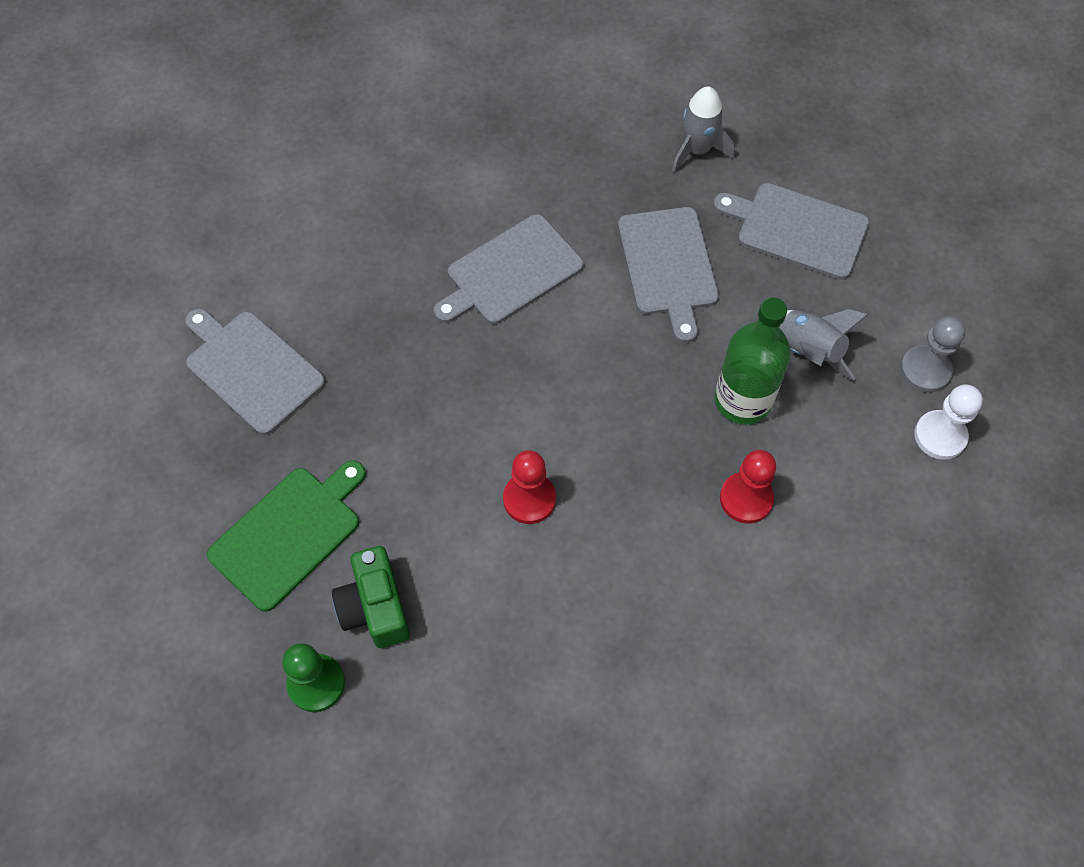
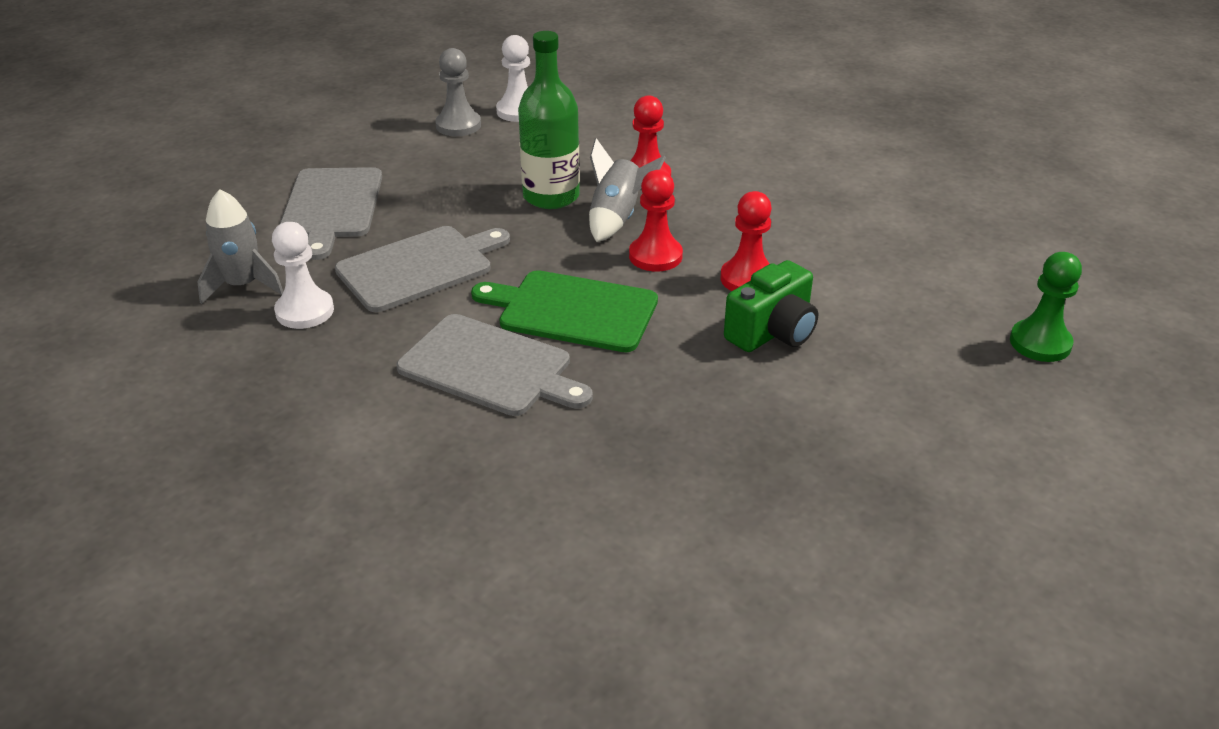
camera: 115 degrees left, 25 degrees down
(252, 369) = (775, 534): grey cutting board -> none
(289, 534) = (932, 416): green cutting board -> green cutting board (572, 311)
(375, 608) = (938, 333): green camera -> green camera (772, 332)
(600, 443) = (655, 256): none -> red pawn
(642, 180) = (305, 311): none -> white pawn
(807, 352) = (475, 176): grey rocket -> grey rocket (617, 218)

